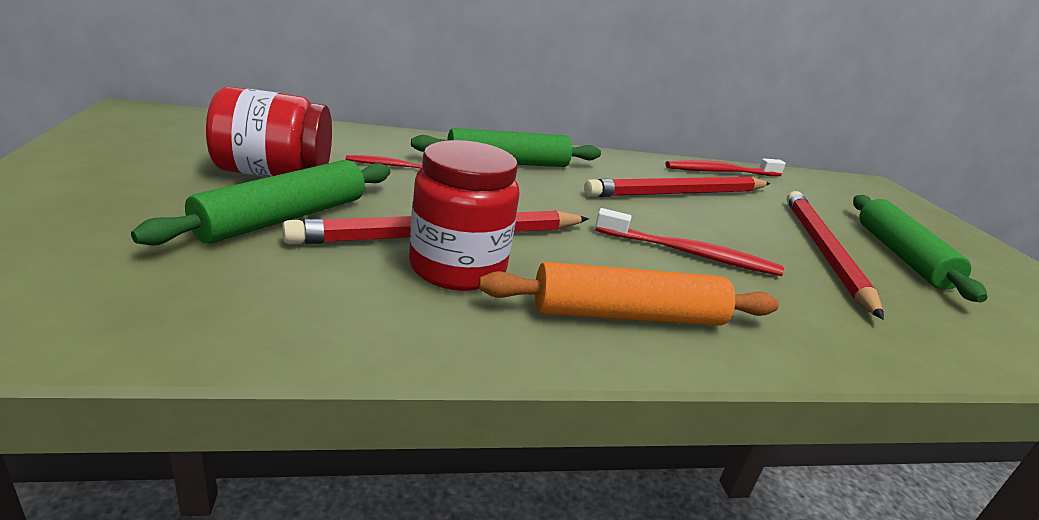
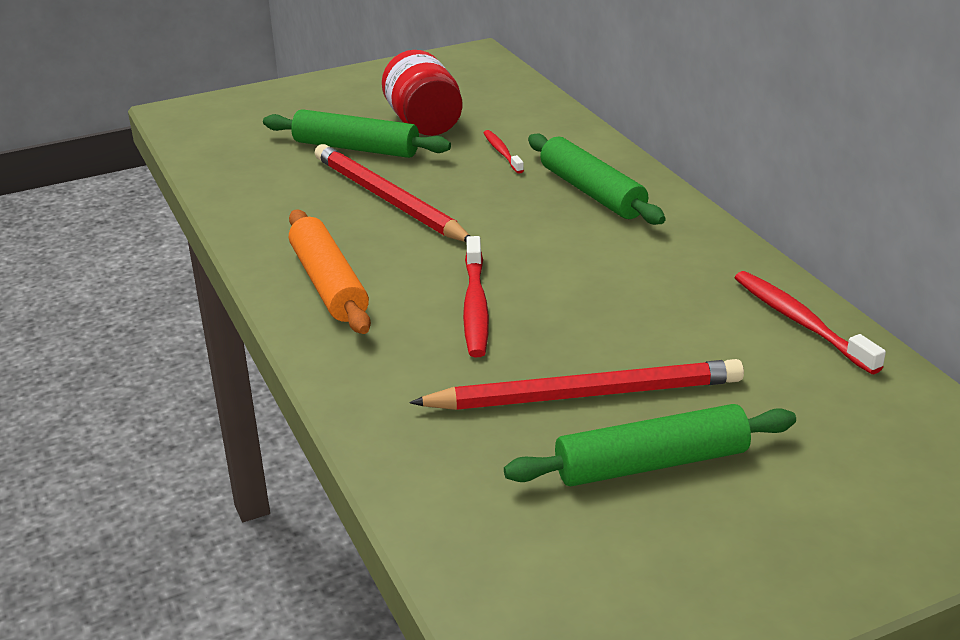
camera: 80 degrees right, 5 degrees up
(457, 268) = (341, 214): red jar -> none
(680, 193) = (651, 294): red pencil -> none

